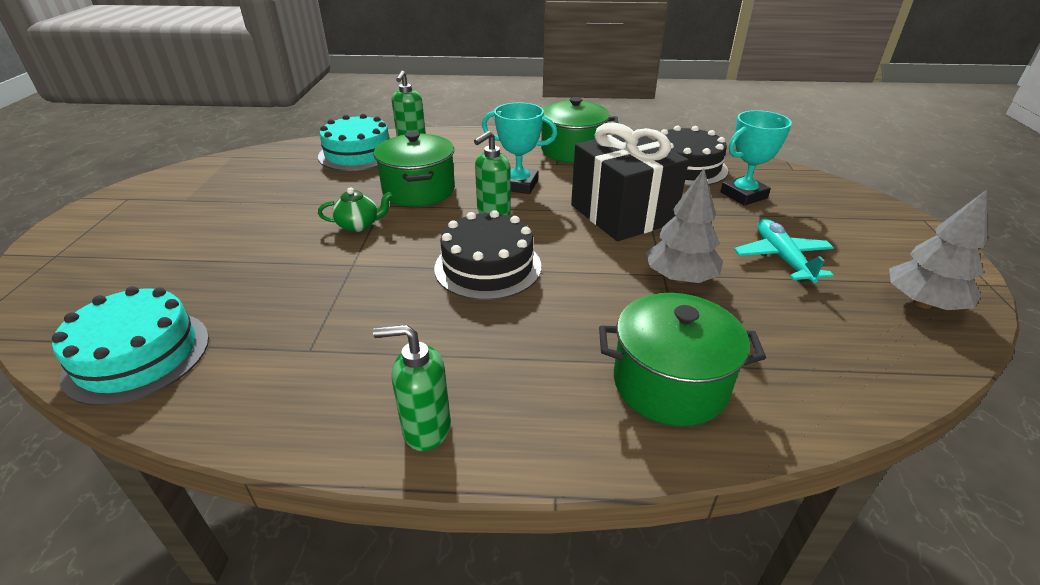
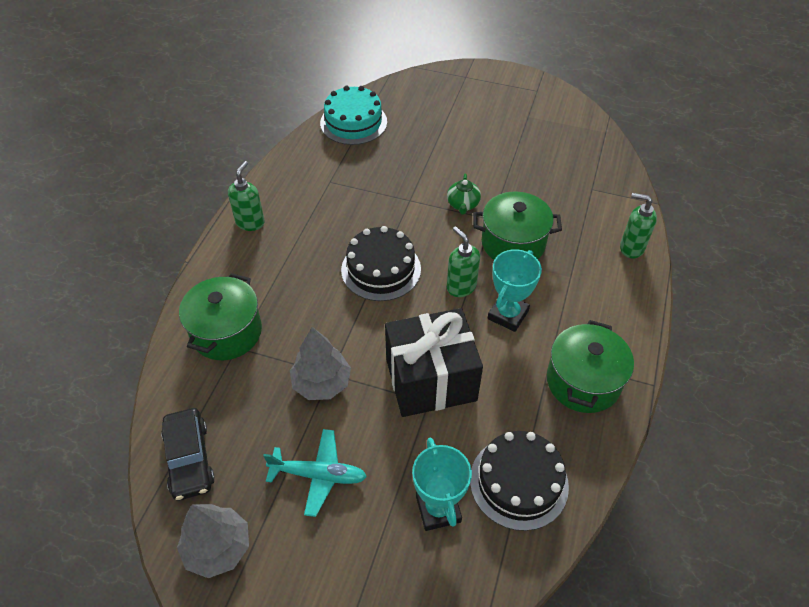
camera: 105 degrees right, 15 degrees up
(358, 153) = (600, 208): turquoise cake -> none
(870, 357) = (189, 459): none -> black car

